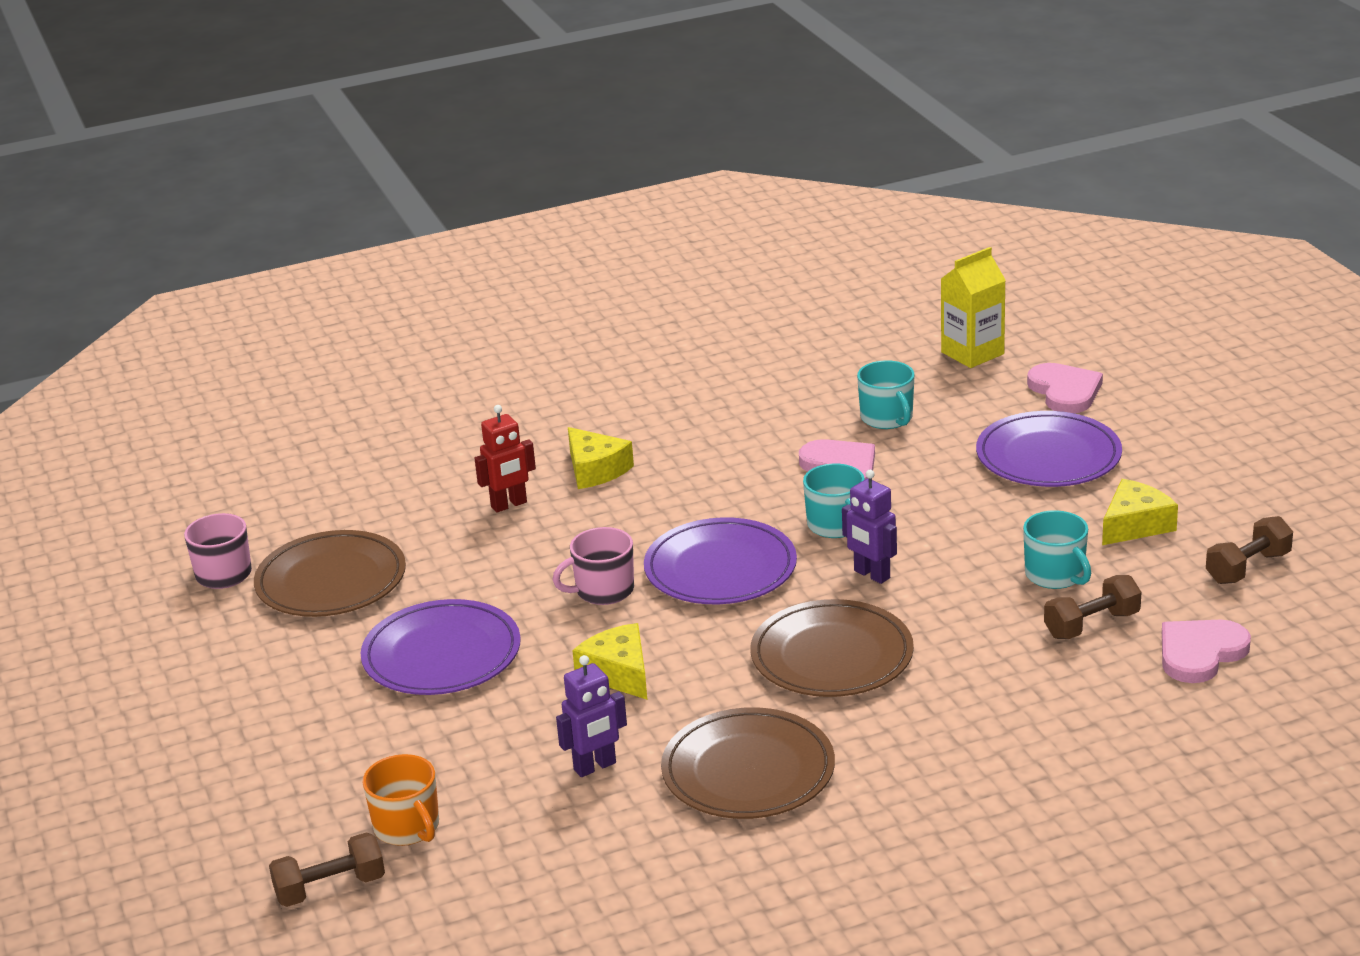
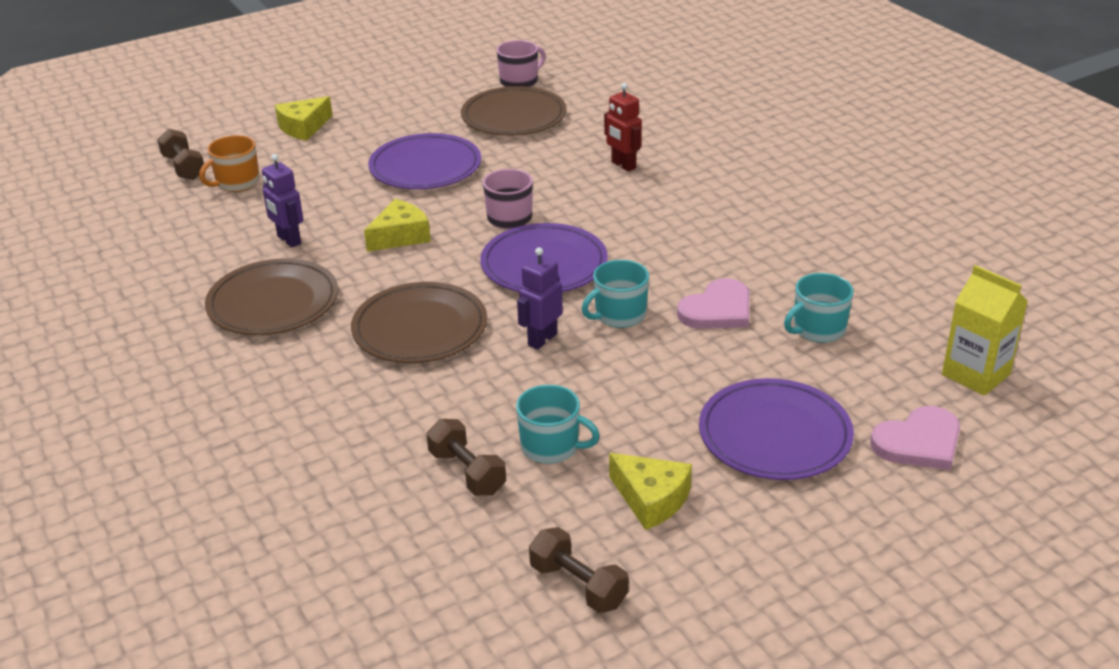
camera: 80 degrees right, 5 degrees up
(595, 470) = (683, 193): yellow cheese -> yellow cheese (303, 127)
(1055, 575) = (551, 447): turquoise mug -> turquoise mug turned 120 degrees counterclockwise
(1200, 653) = (419, 547): pink heart -> none

